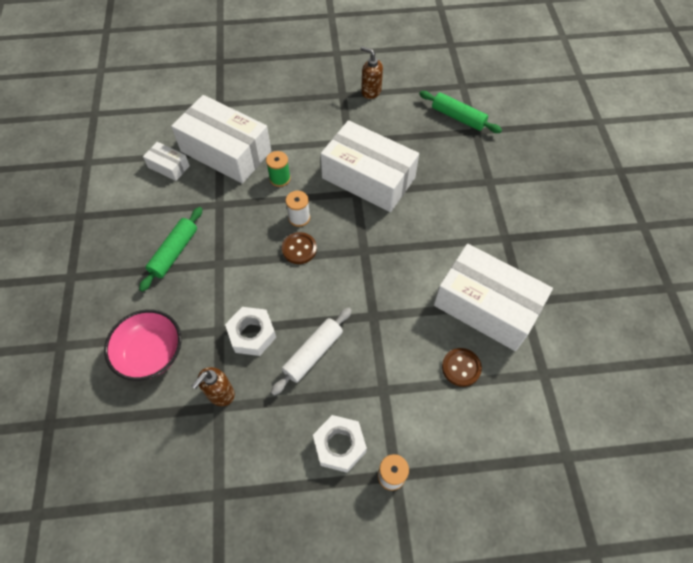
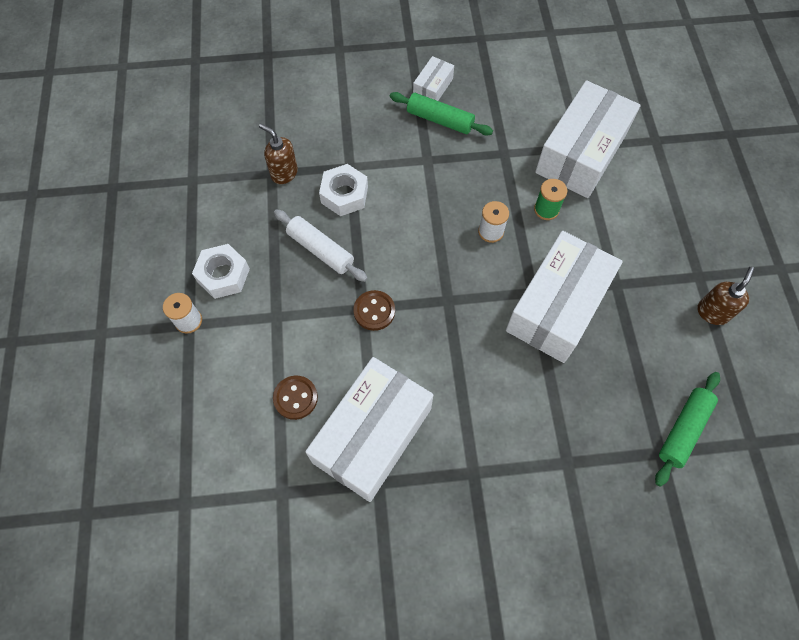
camera: 90 degrees right, 5 degrees up
(151, 353) = (328, 115): pink bowl -> none
(168, 166) = (552, 102): white box -> white box (433, 87)
(299, 249) = (448, 233): brown button -> brown button (374, 311)

